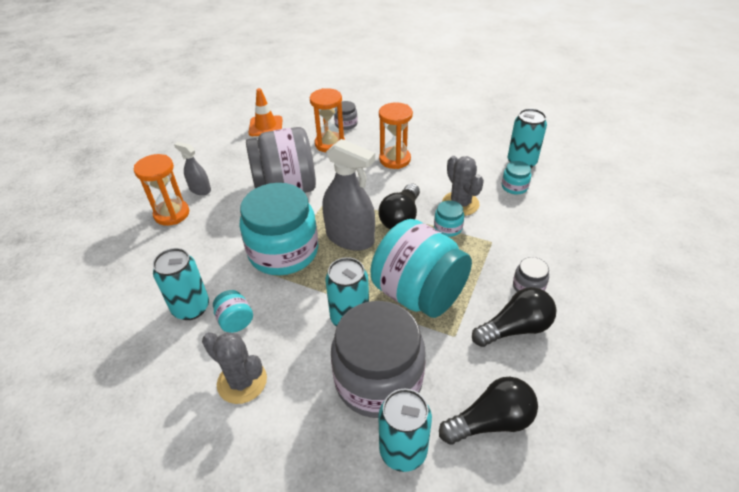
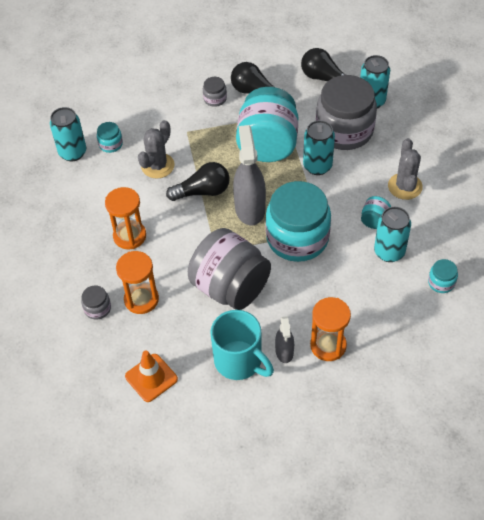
camera: 125 degrees left, 10 degrees up
(223, 166) = (239, 361): none -> turquoise mug
(448, 228) = (191, 160): turquoise jar -> turquoise jar (441, 282)

